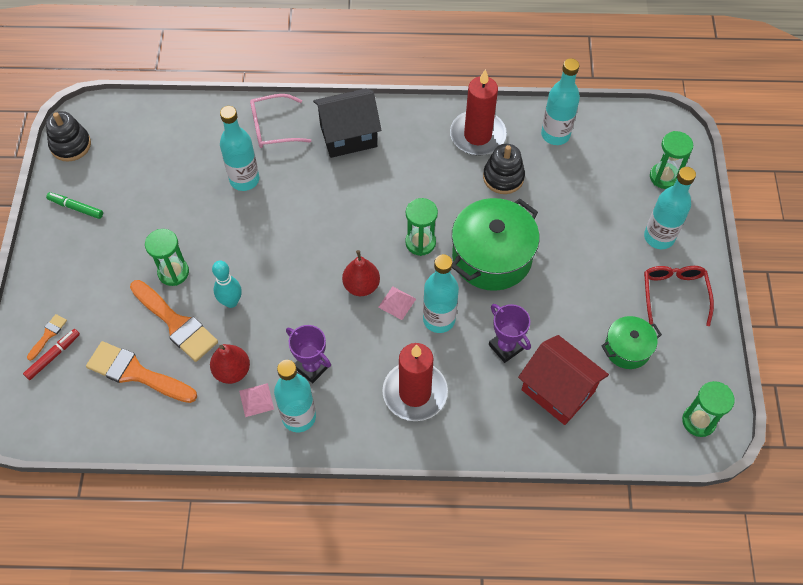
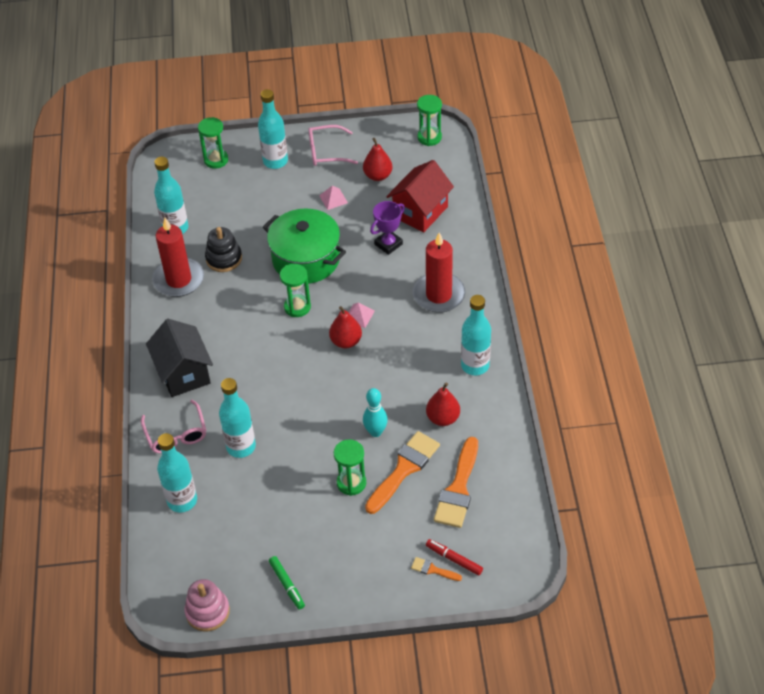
camera: 95 degrees left, 10 degrees down
(70, 145) = (207, 611): black stacking toy -> pink stacking toy
(76, 208) = (287, 585): green marker -> green marker turned 45 degrees counterclockwise
(256, 400) = (465, 396): pink pyramid -> pink pyramid (333, 199)
(312, 367) = (428, 364): purple trophy -> none
(439, 319) = (370, 287): turquoise bottle -> turquoise bottle (182, 500)
(627, 348) = (378, 176): green pot -> red pear
(674, 294) = (326, 152): red glasses -> pink glasses

